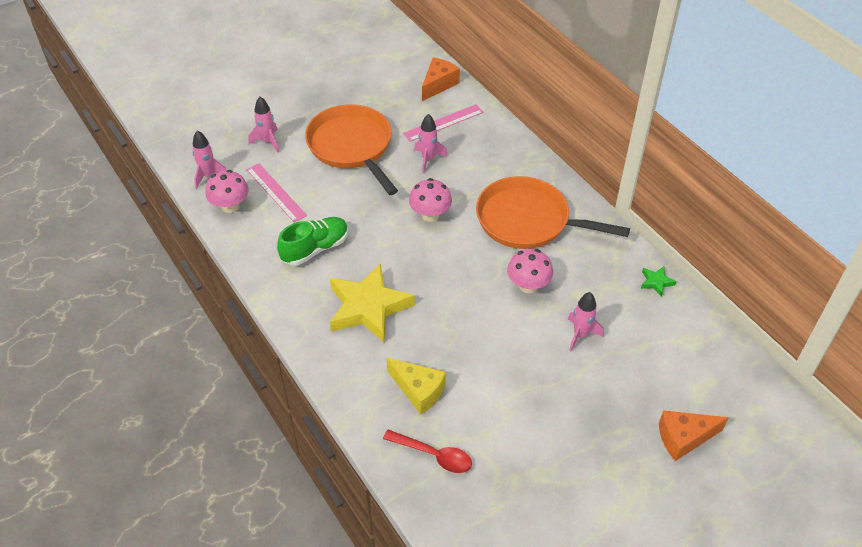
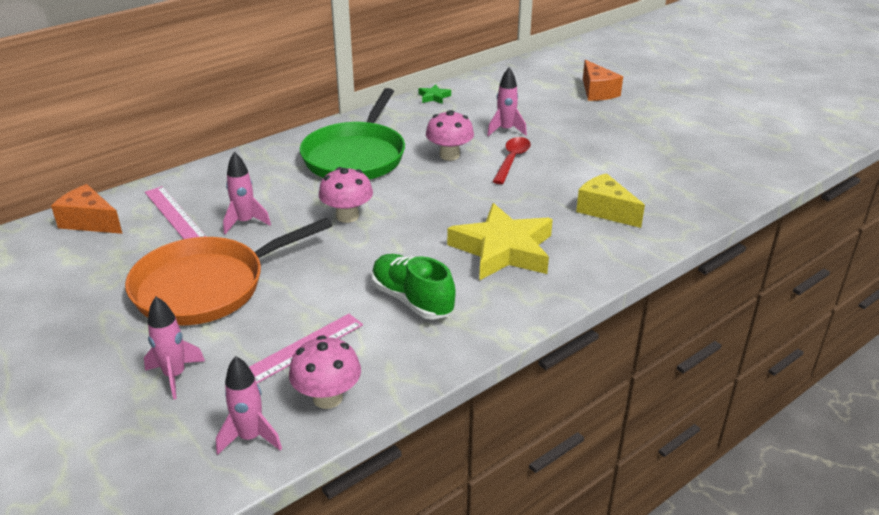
camera: 95 degrees left, 15 degrees down
(418, 390) = (605, 210): yellow cheese -> yellow cheese turned 75 degrees counterclockwise
(433, 455) = (676, 199): red spoon -> red spoon (512, 160)
(528, 220) = (356, 156): orange pan -> green pan

